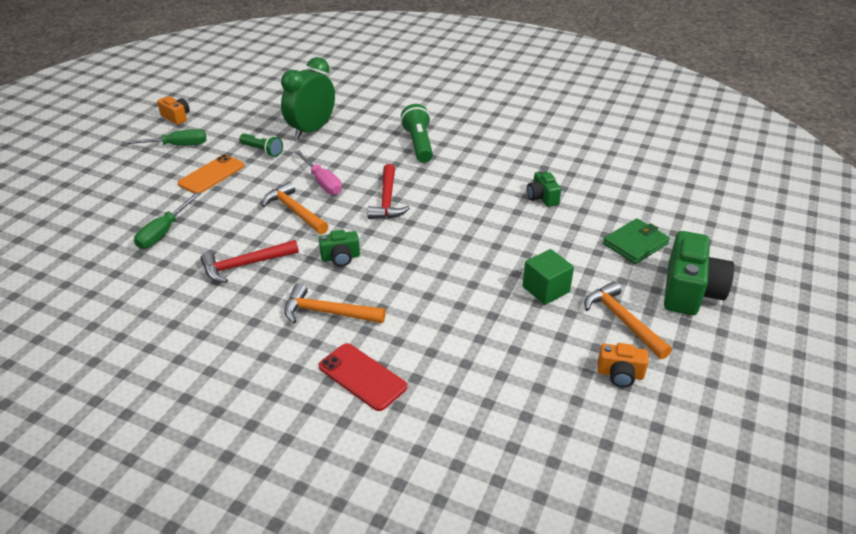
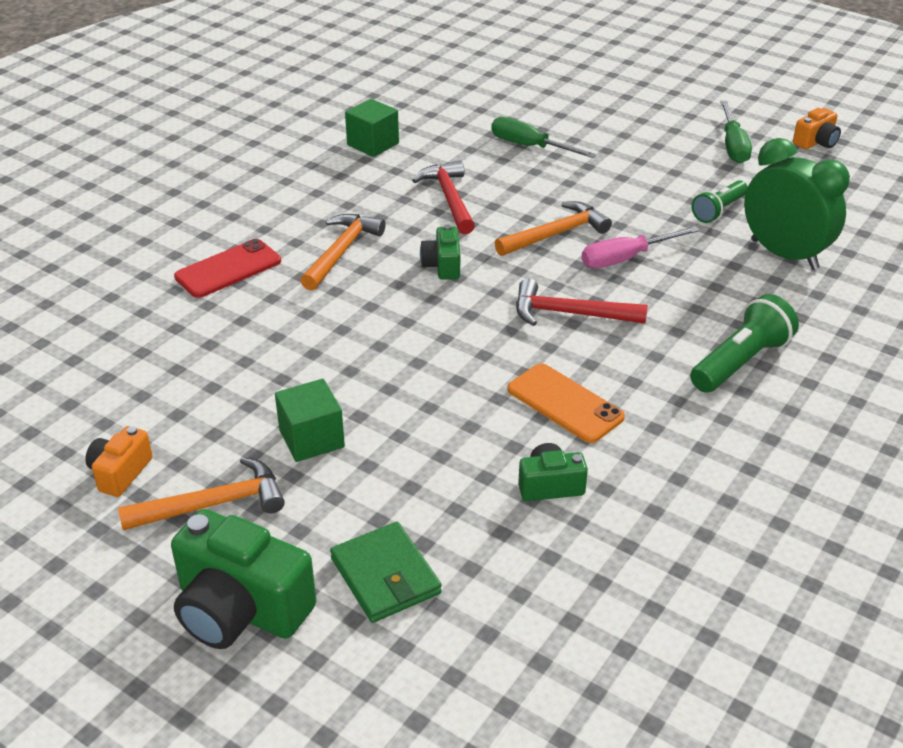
camera: 100 degrees right, 0 degrees up
(145, 322) = (373, 144): none -> green cube
(211, 175) = (654, 173): orange phone -> orange phone (565, 403)
(418, 144) = (740, 362): green flashlight -> green flashlight turned 45 degrees counterclockwise

